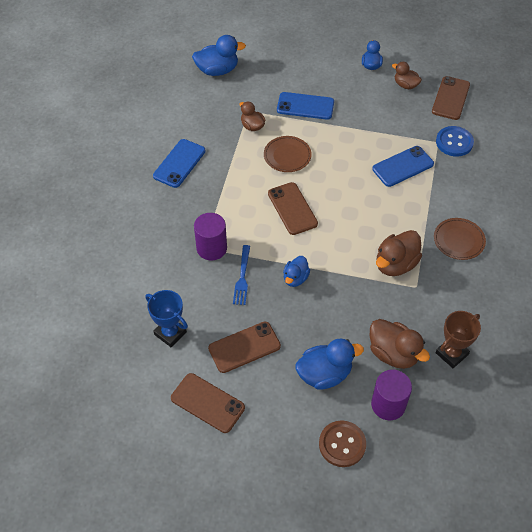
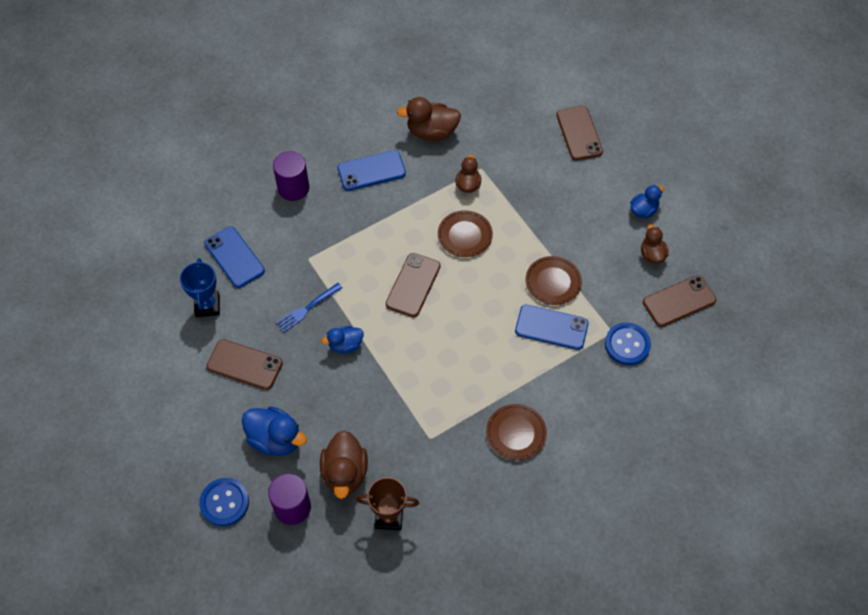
camera: 45 degrees right, 5 degrees up
(207, 403) = (172, 382): brown phone -> brown phone (579, 133)
(211, 248) = (313, 264): purple cylinder -> purple cylinder (293, 188)
(217, 70) = (500, 109): blue duck -> none
(305, 106) = (535, 202): blue phone -> blue phone (234, 257)
(342, 444) = (224, 502): brown button -> blue button
(371, 141) = (553, 282): none -> brown plate
(395, 264) = (437, 405): brown duck -> brown duck (431, 132)

